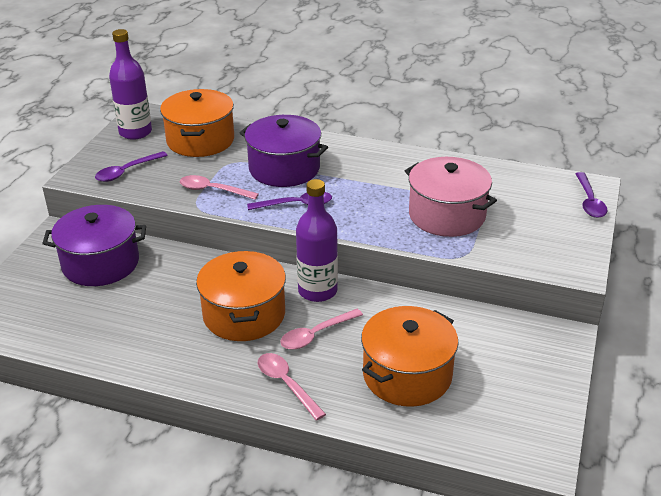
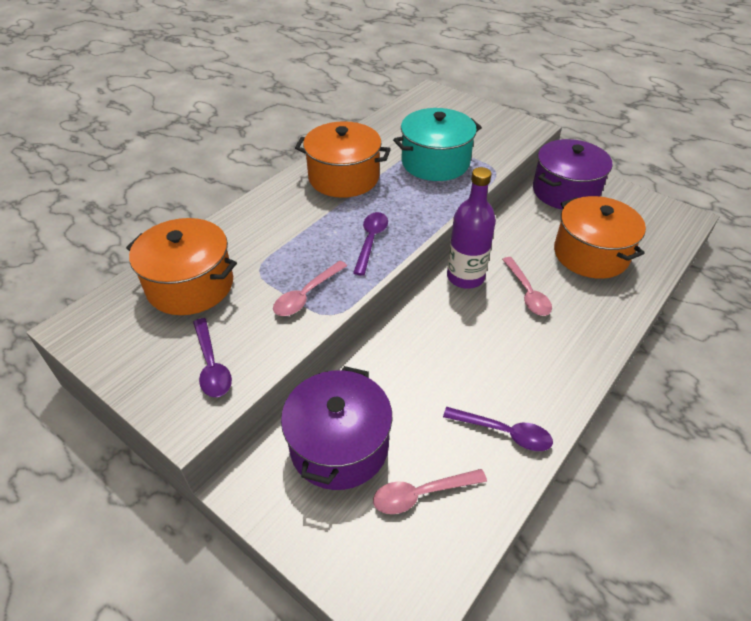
camera: 70 degrees left, 10 degrees up
(135, 132) = (118, 341): purple bottle -> none
(244, 314) = (482, 335): orange pot -> orange pot (344, 177)
(284, 169) = (299, 234): purple pot -> purple pot (565, 191)
(286, 384) = (589, 327): pink spoon -> pink spoon (421, 494)
(447, 215) = (435, 162): pink pot -> turquoise pot
(589, 201) = (450, 98): purple spoon -> purple spoon (504, 432)

